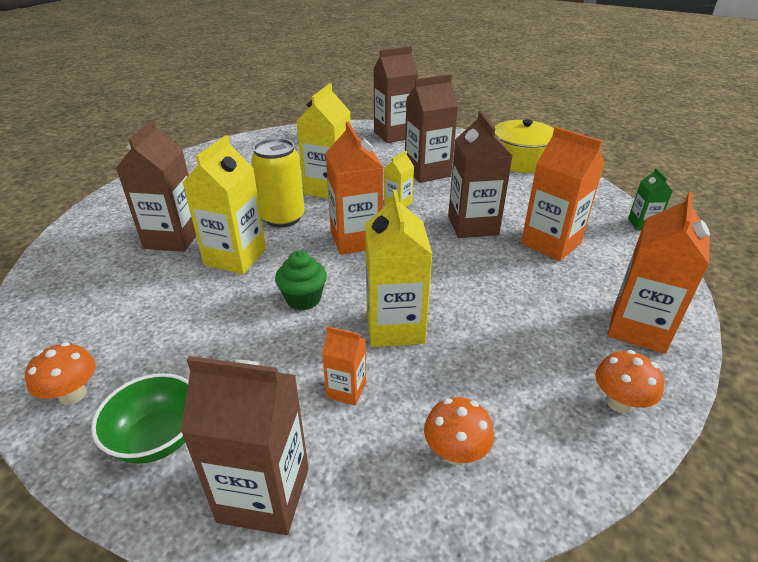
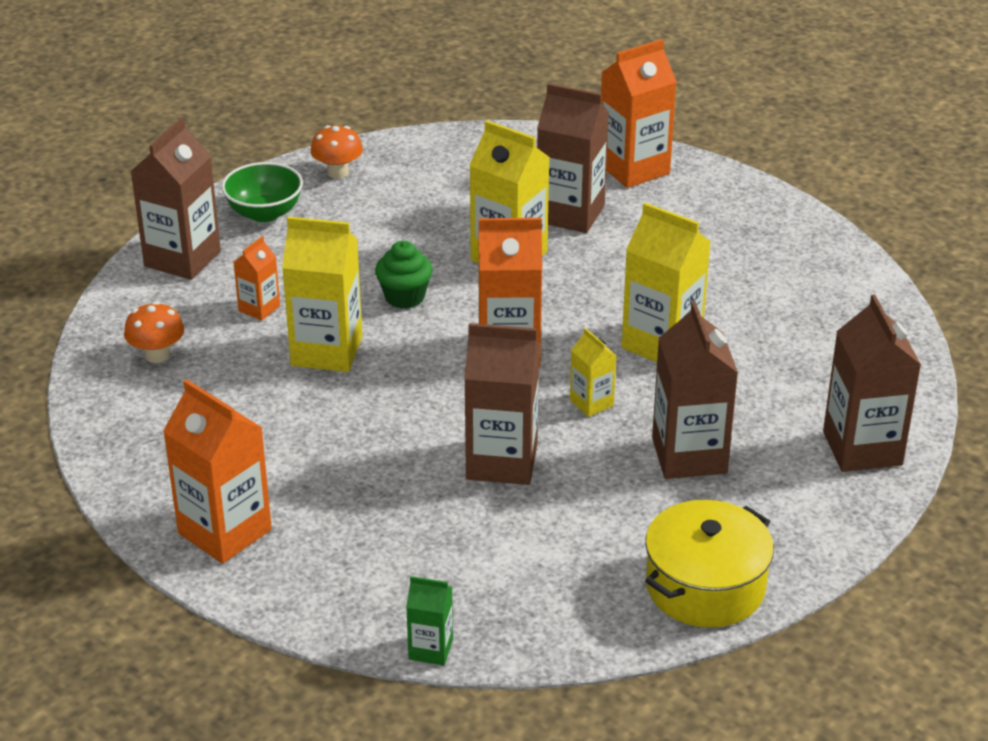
camera: 105 degrees right, 0 degrees up
(283, 218) = (588, 296): yellow can -> none
(551, 243) = (423, 524): orange carton -> orange carton (633, 169)
(619, 402) = (143, 470): orange mushroom -> none

